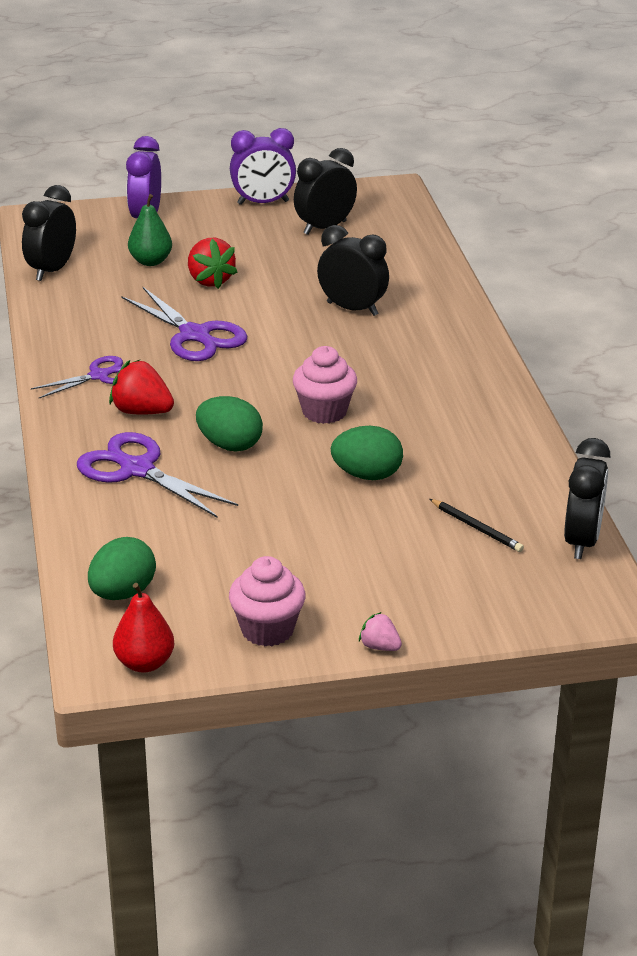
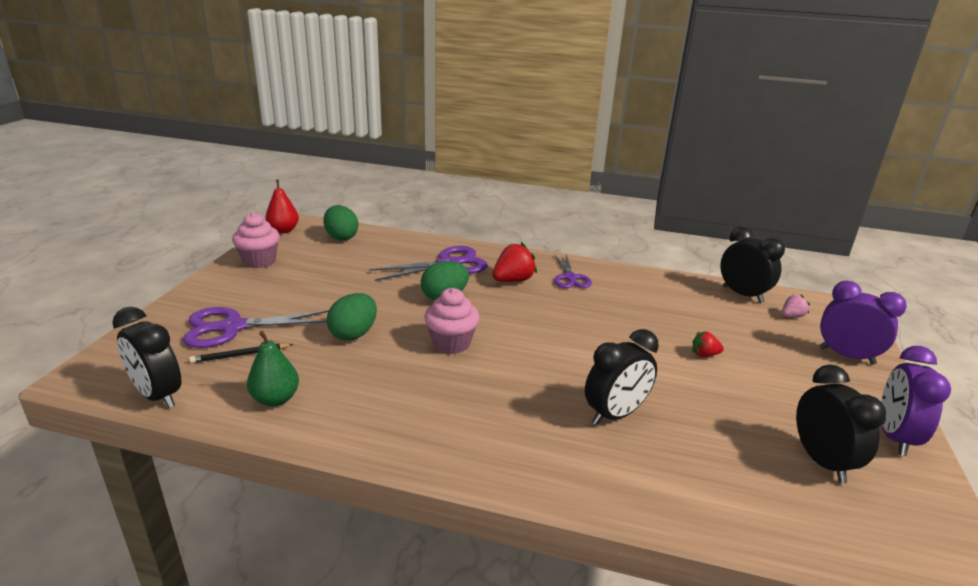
camera: 115 degrees right, 5 degrees down
(150, 261) = (750, 337): green pear -> green pear (275, 399)
(195, 335) = (607, 323): purple scissors -> purple scissors (232, 327)
(210, 280) = (704, 354): red strawberry -> red strawberry, size x0.56
(379, 647) = (196, 284): pink strawberry -> pink strawberry (791, 316)

